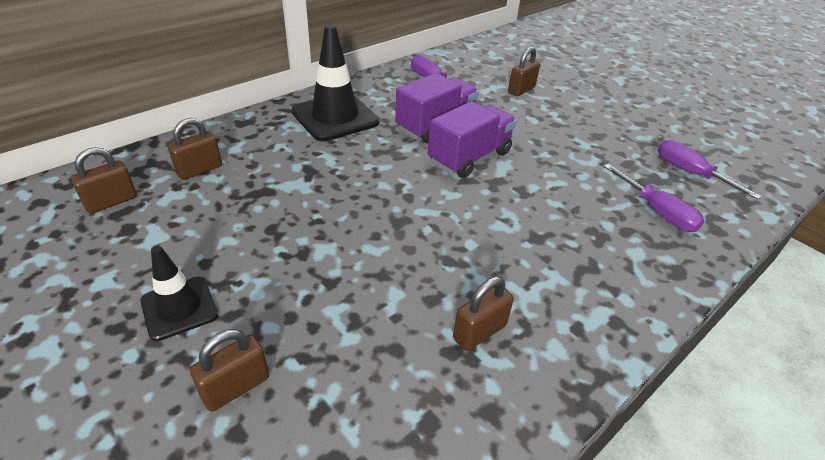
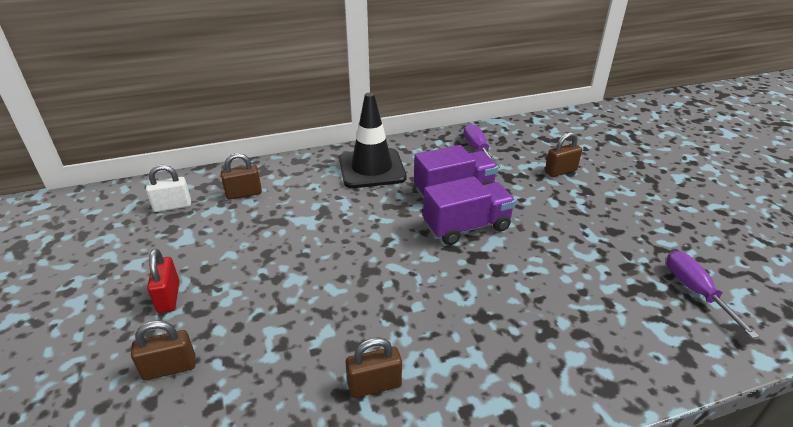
camera: 25 degrees right, 5 degrees down
(111, 202) = (172, 206): brown padlock -> white padlock
(179, 308) = (169, 297): black traffic cone -> red padlock
(657, 211) = (627, 322): purple screwdriver -> none

